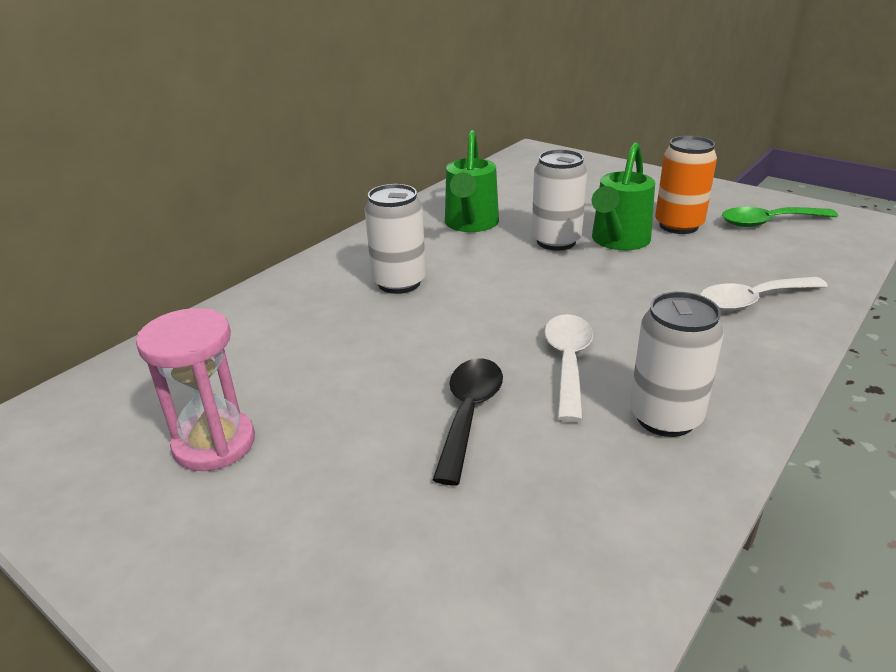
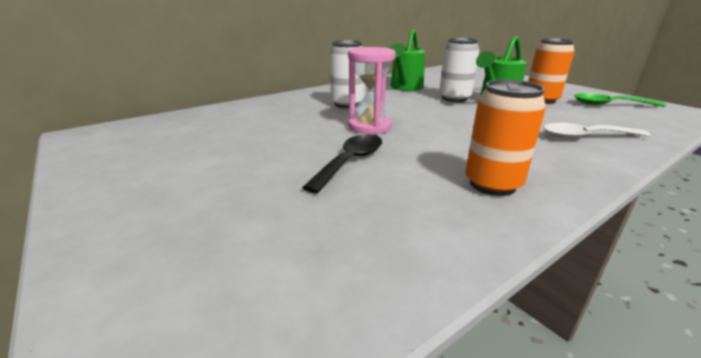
camera: 15 degrees right, 5 degrees down
(214, 443) = (189, 152): pink hourglass -> pink hourglass (369, 127)
(568, 362) = (433, 148): white spoon -> none
(665, 417) = (492, 184): white can -> orange can

